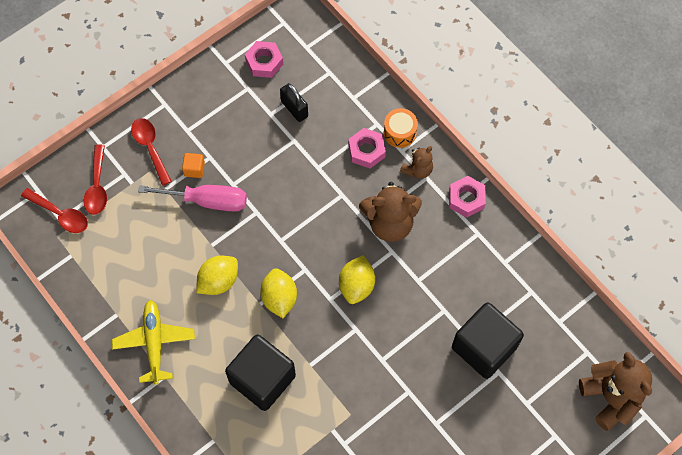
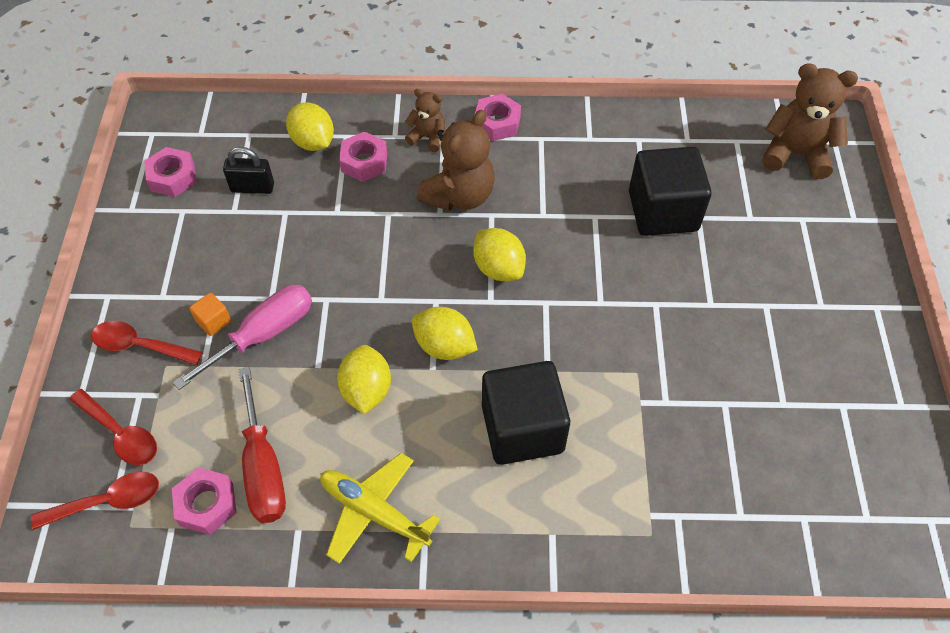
camera: 50 degrees left, 10 degrees down
(95, 260) = (206, 504): none -> pink nut
(134, 269) = (263, 468): none -> red screwdriver
(355, 111) = (313, 142): none -> yellow lemon
(400, 132) = (375, 125): orange drum -> none
(417, 170) = (428, 137): brown teddy bear -> brown teddy bear turned 60 degrees counterclockwise

